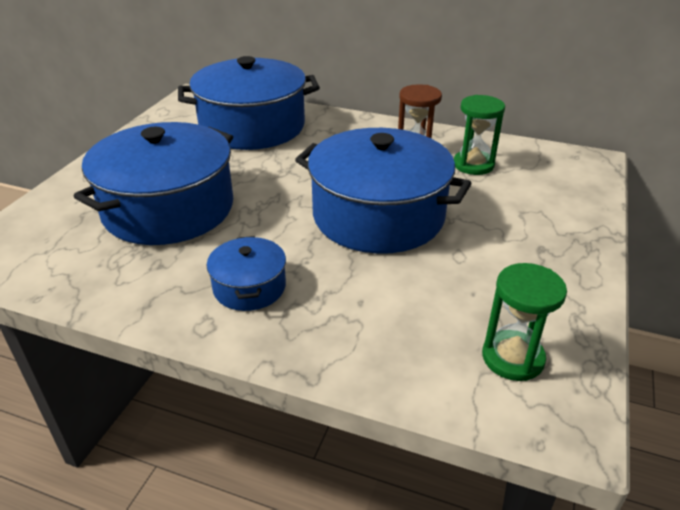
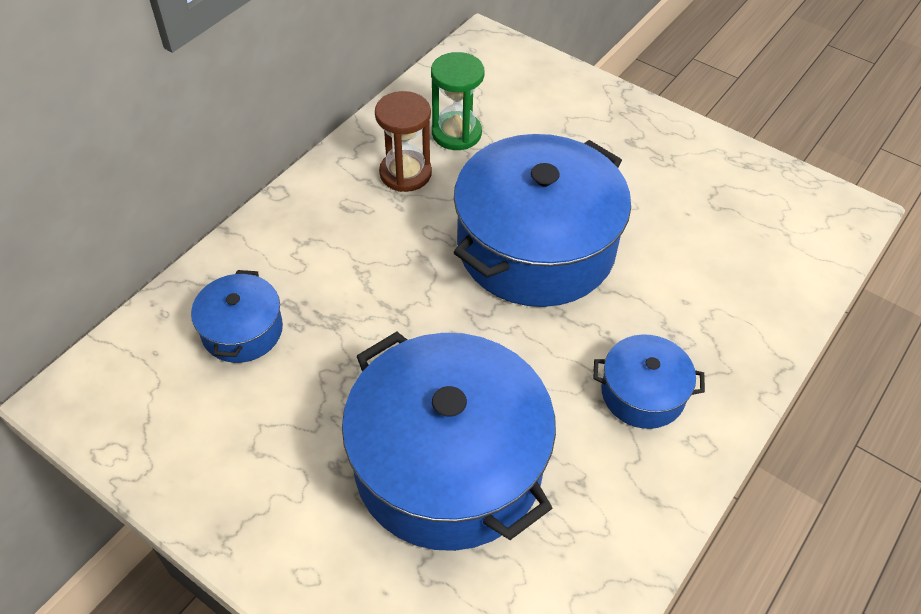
camera: 75 degrees left, 15 degrees up
(252, 126) = (242, 330): blue pot -> blue pot, size x0.47
(512, 358) = (775, 217): green hourglass -> none

